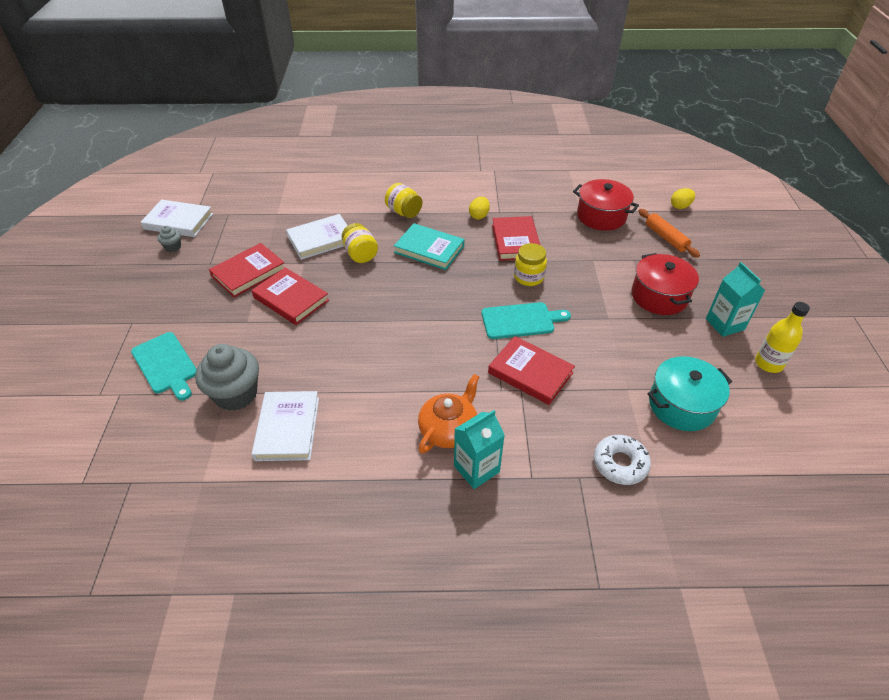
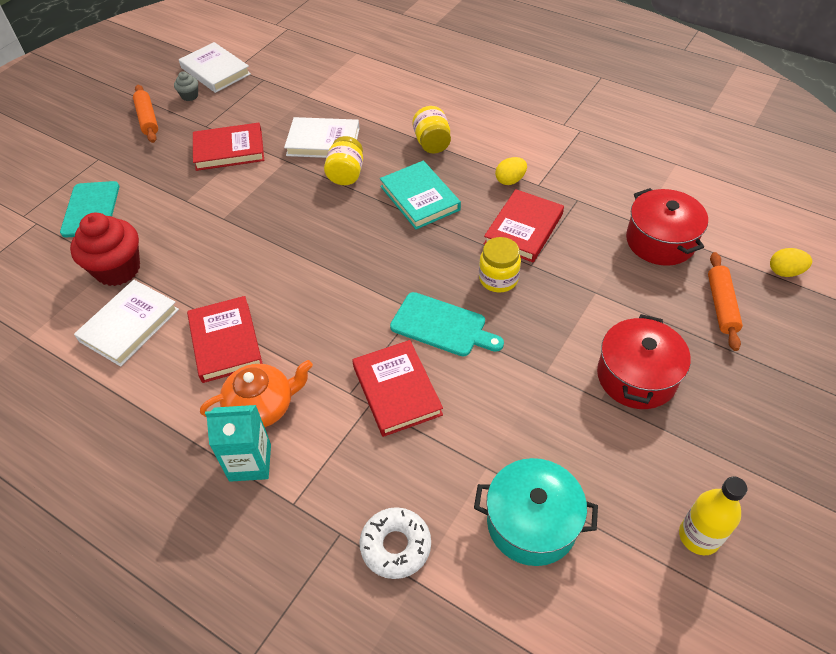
camera: 35 degrees right, 5 degrees up
(150, 277) = (148, 119): none -> orange rolling pin
(236, 394) = (118, 269): grey cupcake -> red cupcake
(291, 299) = (242, 195): red book -> red book (225, 342)
(725, 324) = (689, 455): turquoise carton -> none

